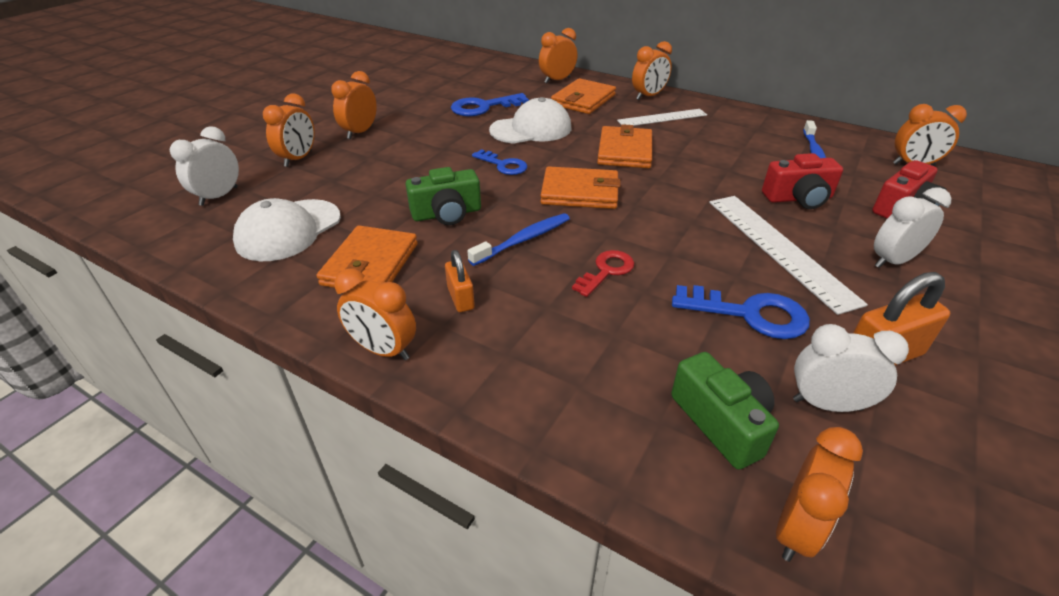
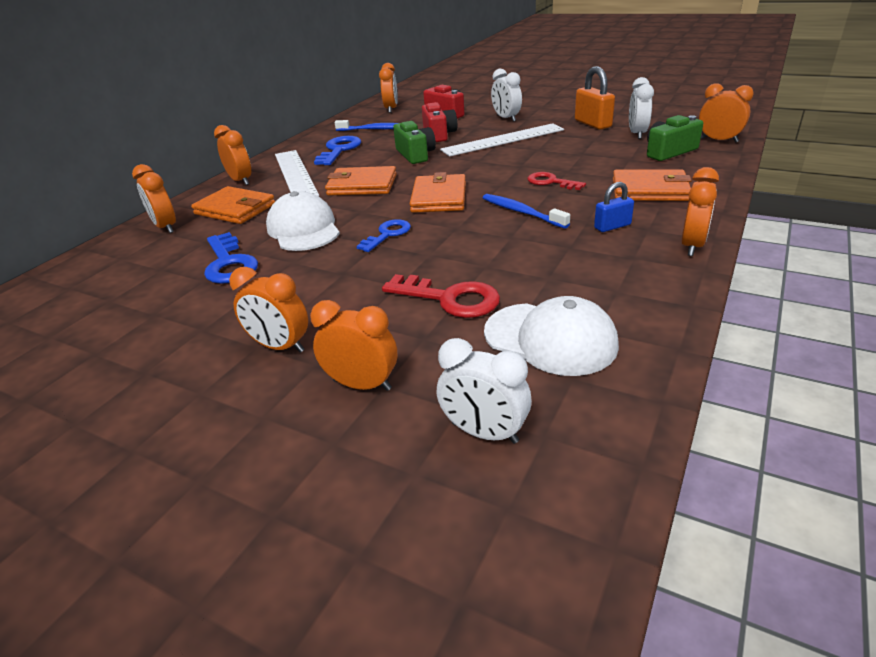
camera: 90 degrees left, 5 degrees down
(370, 264) = (589, 273): orange wallet -> orange wallet (650, 190)
(375, 191) = (450, 299): none -> red key
(447, 214) = (489, 250): green camera -> green camera (415, 155)
(460, 298) = (612, 226): orange padlock -> blue padlock
(662, 118) = (295, 174): white ruler -> white ruler, size x1.53
(750, 314) = (575, 146): blue key -> blue key (339, 150)

